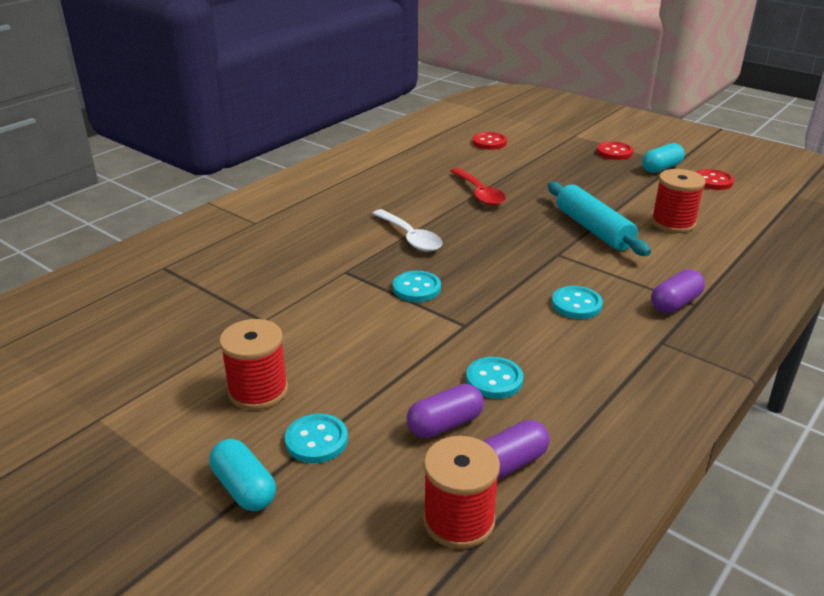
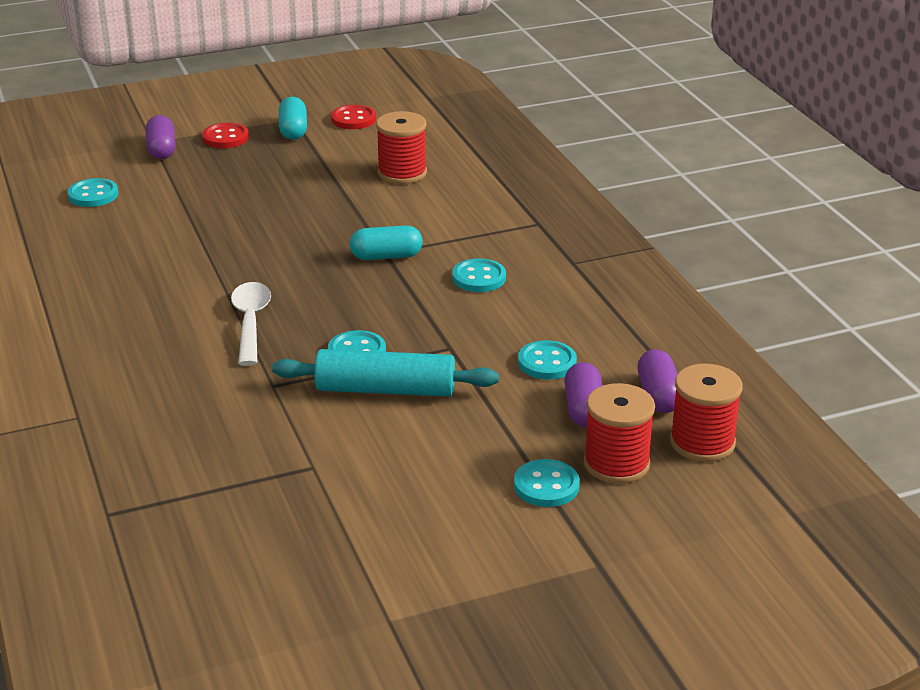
camera: 60 degrees left, 0 degrees up
(244, 488) = (577, 544): turquoise capsule -> turquoise capsule (386, 256)
(258, 391) = (439, 501): red spool -> red spool (616, 463)
(410, 237) = (250, 322): white spoon -> white spoon turned 90 degrees counterclockwise
(479, 193) = (208, 247): red spoon -> none
(489, 142) = (93, 195): red button -> turquoise button
(593, 229) = (363, 216): turquoise rolling pin -> turquoise rolling pin (385, 390)
(675, 303) = (527, 231): purple capsule -> purple capsule (161, 150)

